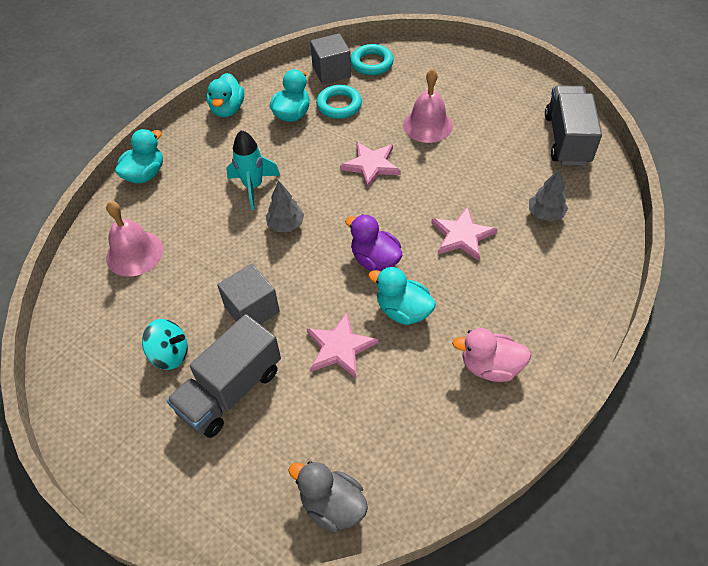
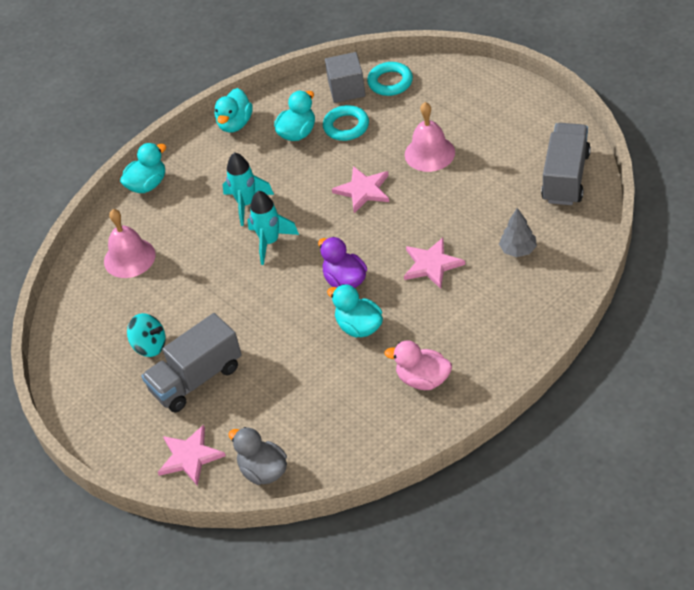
camera: 15 degrees right, 5 degrees down
(252, 309) = (226, 315): grey cube -> none
(286, 225) = (270, 242): grey tree -> turquoise rocket
(339, 347) = (296, 352): pink star -> pink star (190, 456)

